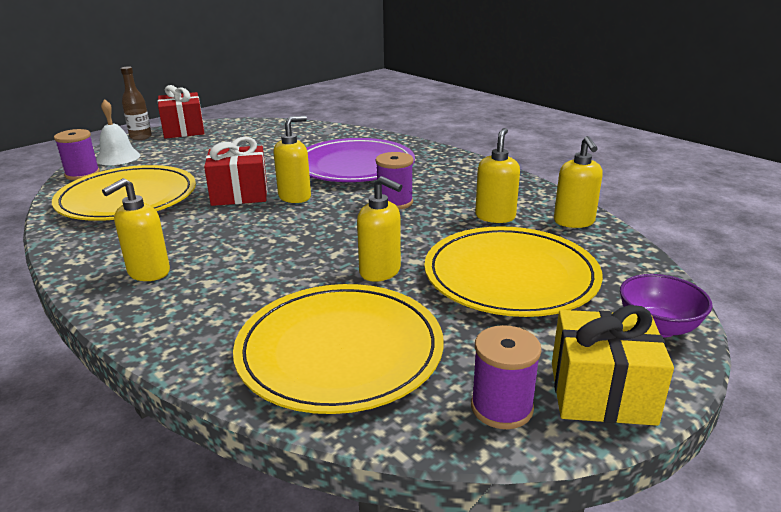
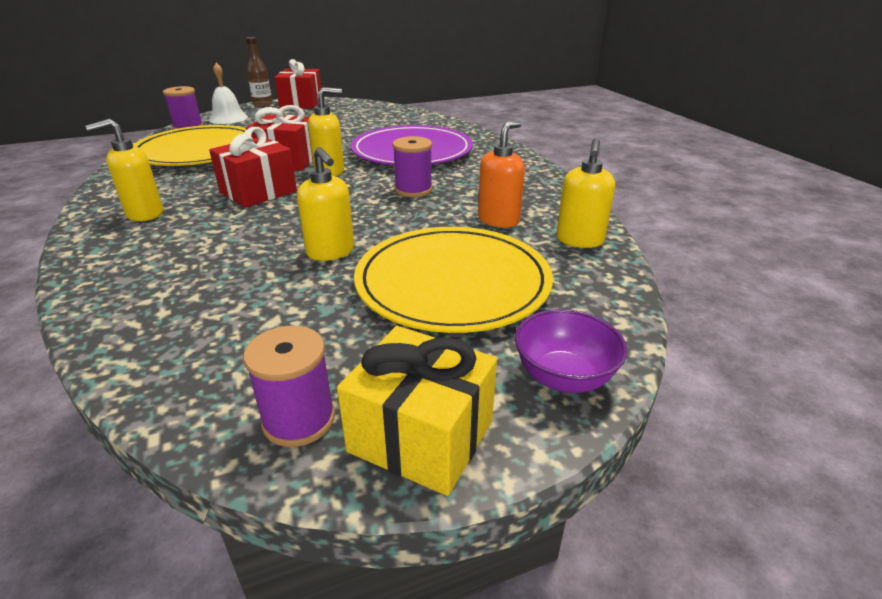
camera: 20 degrees right, 5 degrees up
(245, 229) = (258, 192): none -> red gift
(340, 351) = (214, 318): yellow plate -> none
(495, 216) = (499, 220): yellow soap dispenser -> orange soap dispenser

